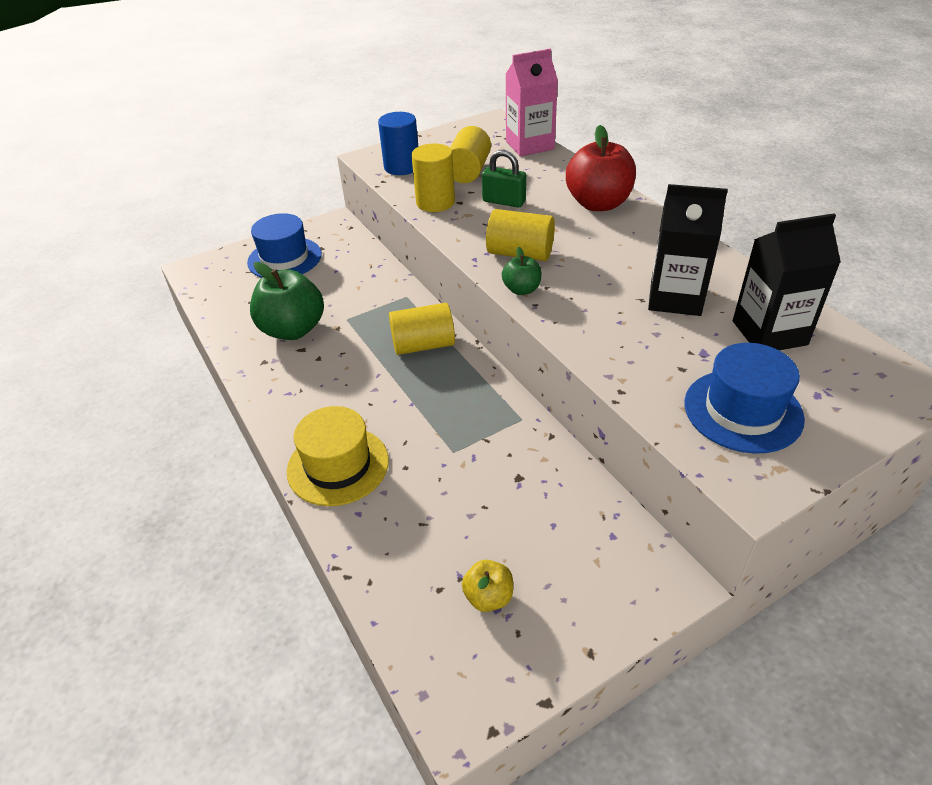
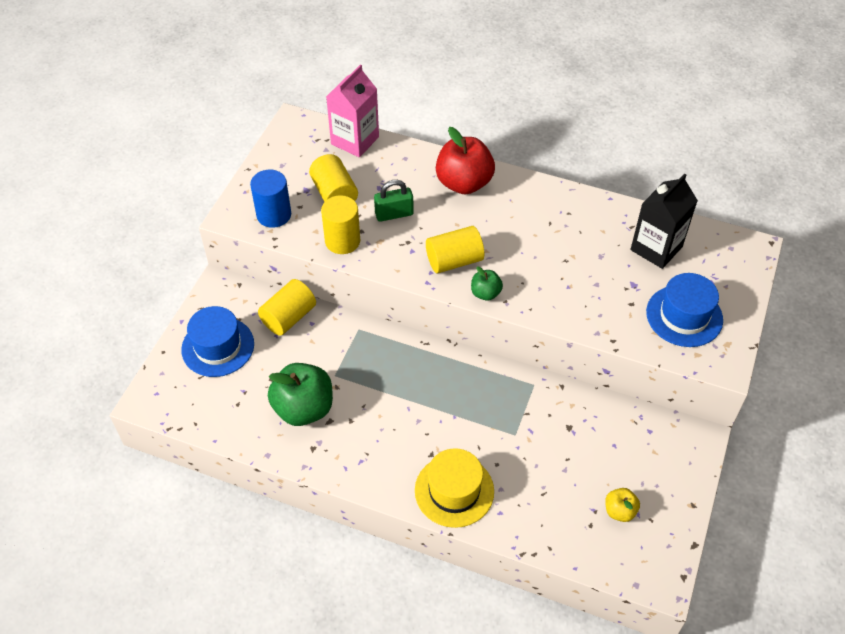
camera: 40 degrees left, 10 degrees up
(423, 345) = (415, 365): yellow cylinder -> yellow cylinder (289, 317)
(675, 298) = (584, 248): black carton -> none

